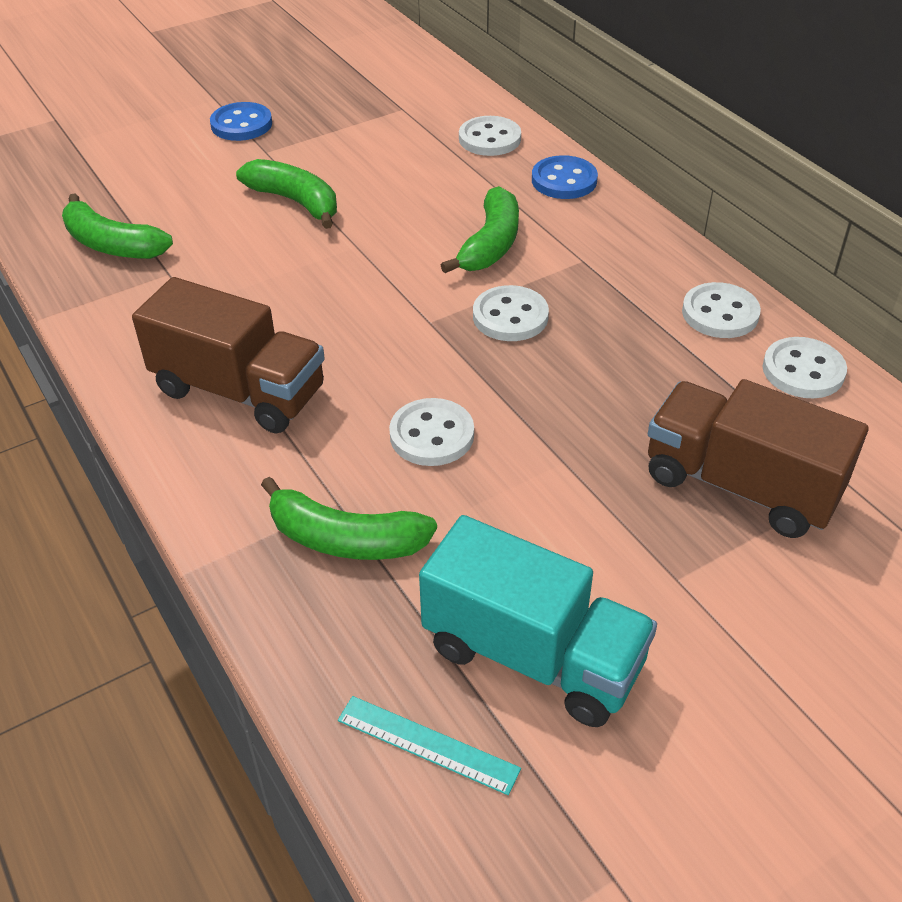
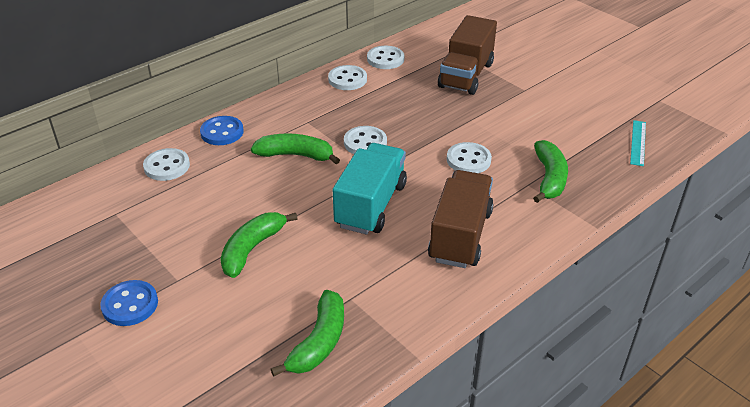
camera: 100 degrees left, 5 degrees down
(533, 655) = (582, 121): turquoise truck -> turquoise truck (371, 205)

